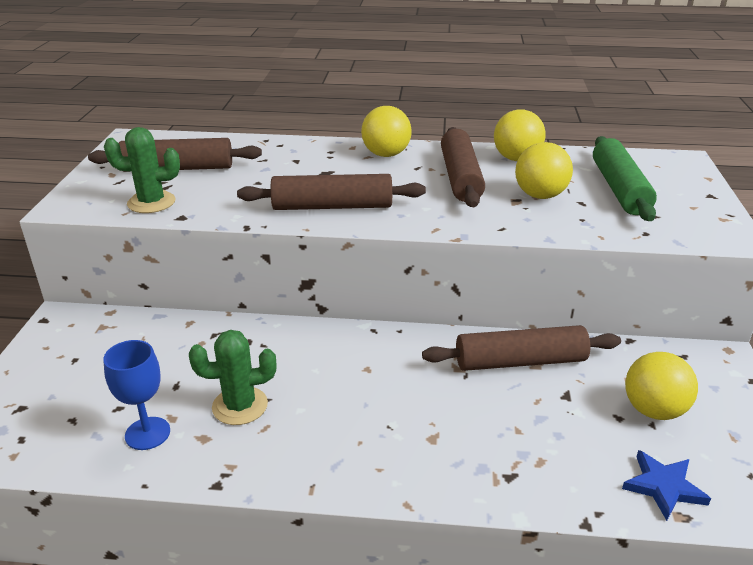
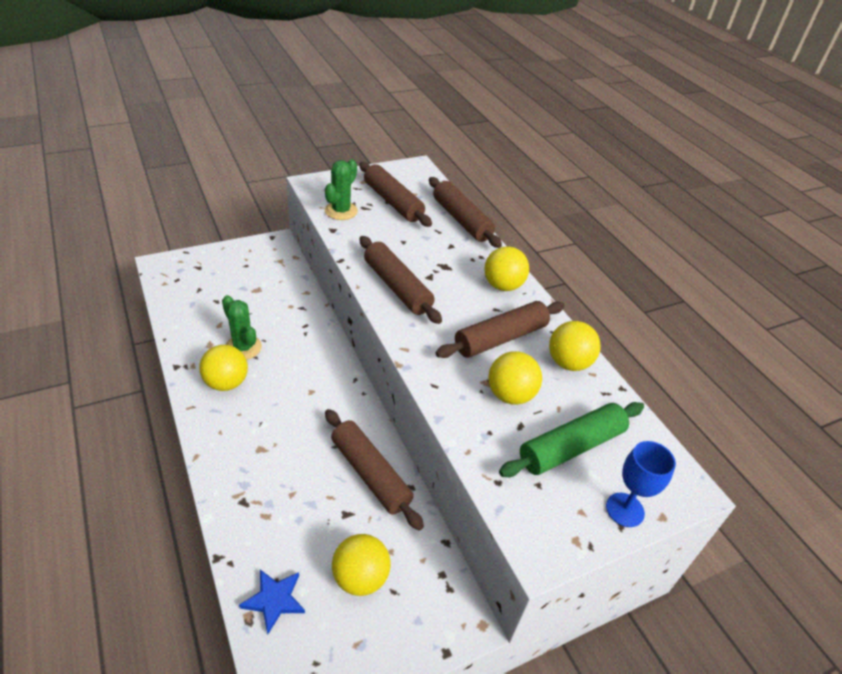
camera: 55 degrees right, 10 degrees up
(147, 433) = (202, 321): blue goblet -> blue goblet (625, 510)
(151, 202) = (341, 211): green cactus -> green cactus turned 60 degrees clockwise
(259, 143) = (461, 220): none -> brown rolling pin
(294, 439) = (226, 383): none -> yellow ball

